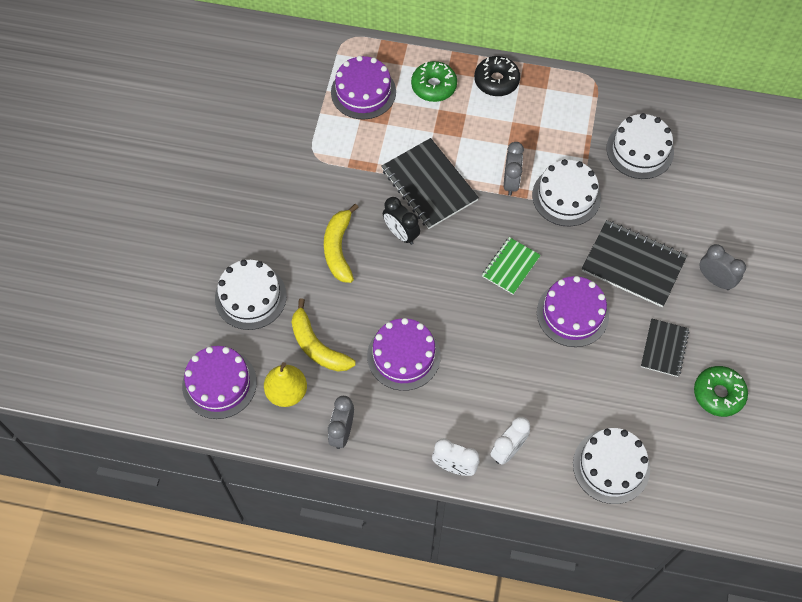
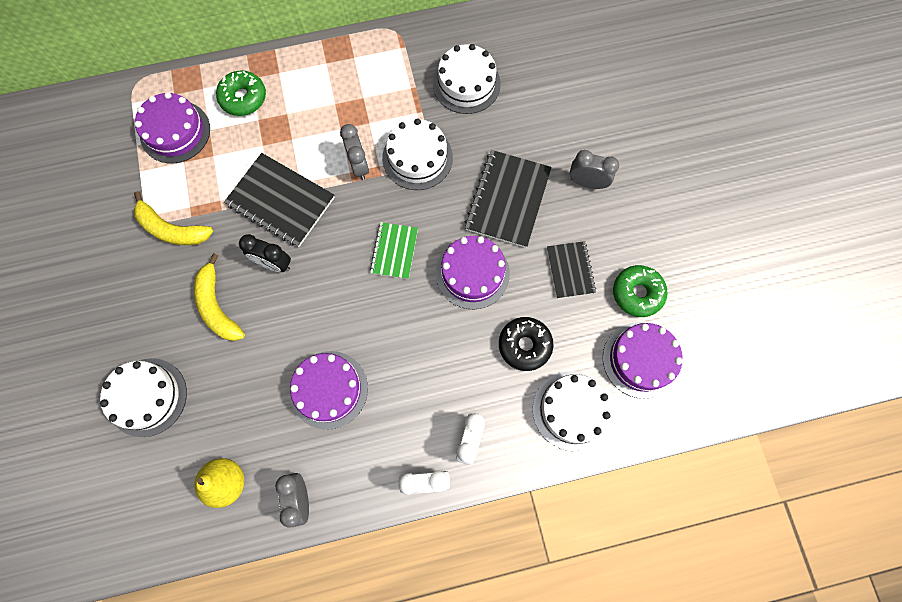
camera: 25 degrees left, 10 degrees up
(219, 383) = (152, 505): purple cake -> purple cake (641, 360)
(317, 346) = (238, 418): yellow banana -> yellow banana (172, 229)
(496, 81) = (302, 68): black donut -> black donut (524, 345)
(633, 264) = (507, 199): black notebook -> black notebook turned 75 degrees counterclockwise

